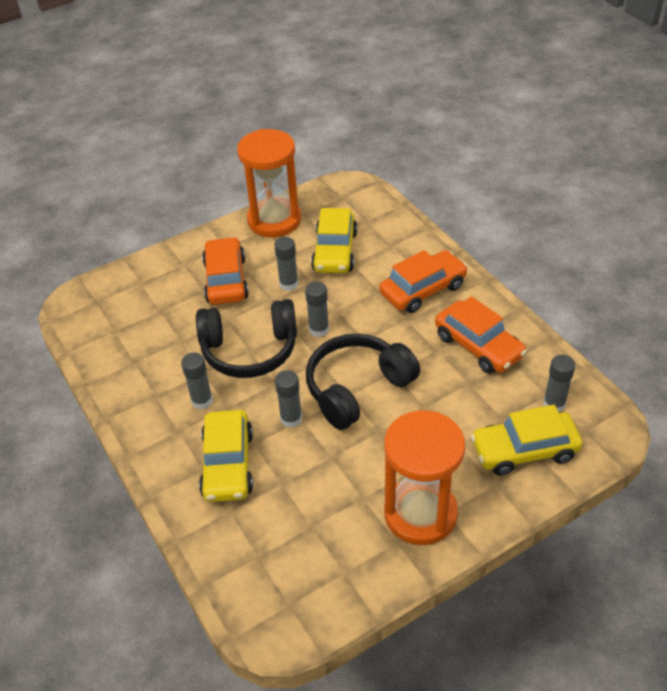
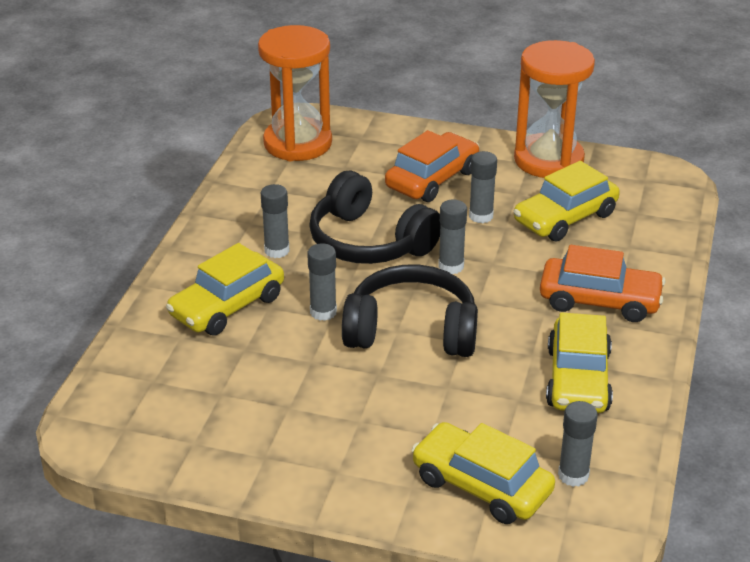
camera: 45 degrees right, 10 degrees down
(420, 514) = (314, 454): orange hourglass -> orange hourglass (298, 143)
(478, 346) = (578, 379): orange car -> yellow car

